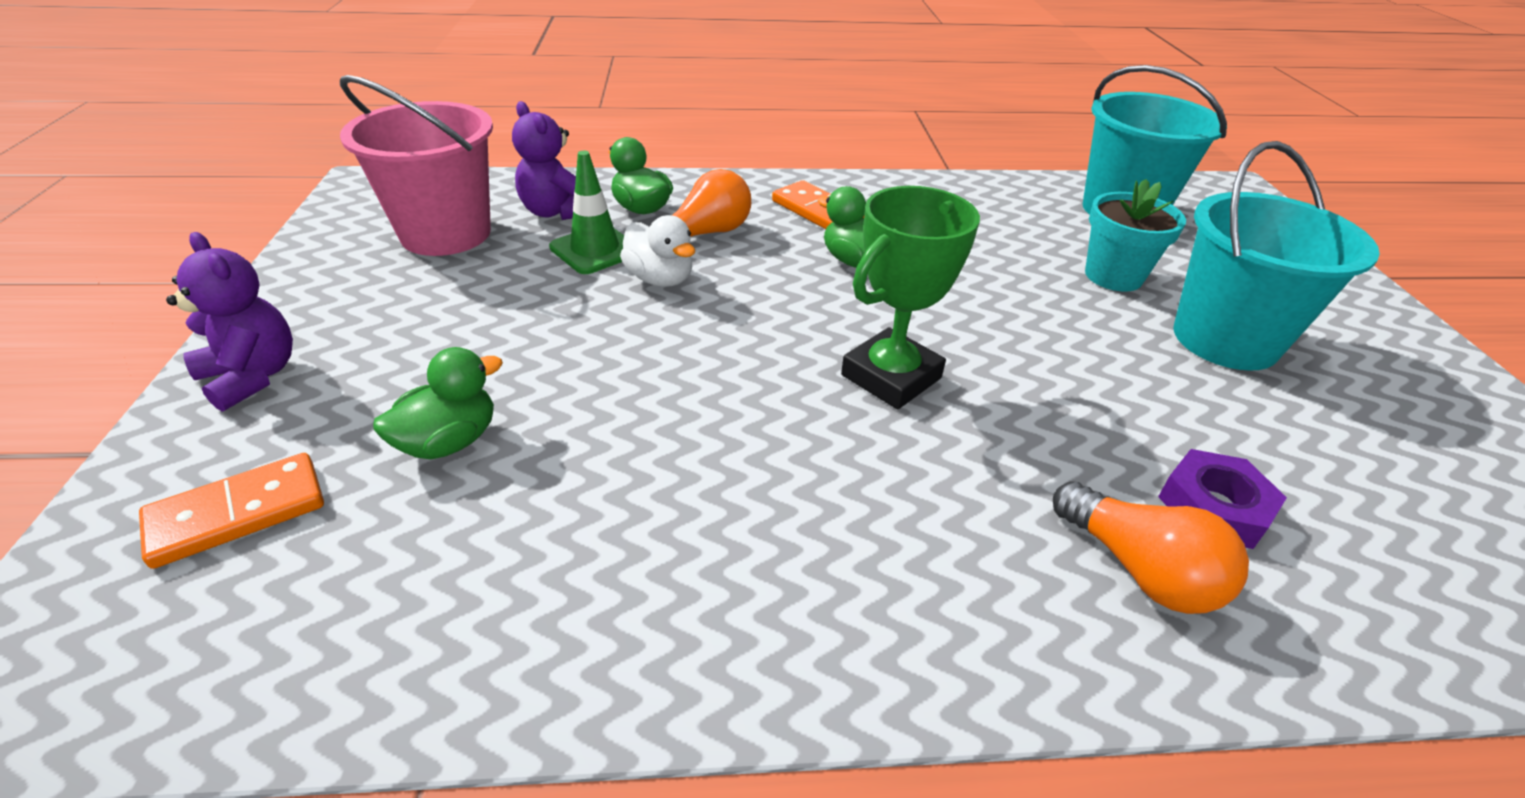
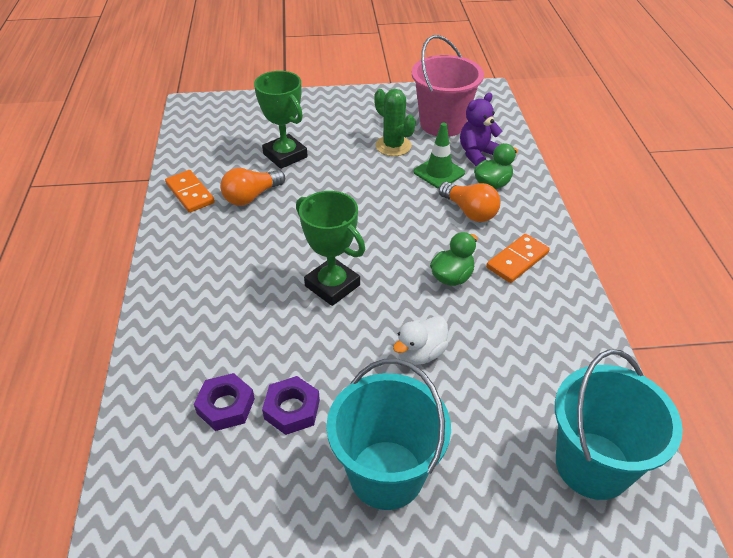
camera: 90 degrees right, 5 degrees up
(237, 513) = (252, 121): orange domino -> orange domino (190, 193)
(252, 377) = (323, 104): purple teddy bear -> none
(449, 442) = (285, 155): green duck -> green trophy
(489, 289) = (393, 146): none -> green cactus
(660, 279) = (414, 198): white duck -> white duck (420, 353)
(1113, 276) = (466, 424): turquoise flower pot -> none
(1139, 569) = (192, 361): orange light bulb -> orange light bulb (251, 196)
(1175, 425) = (292, 409): none -> purple nut

